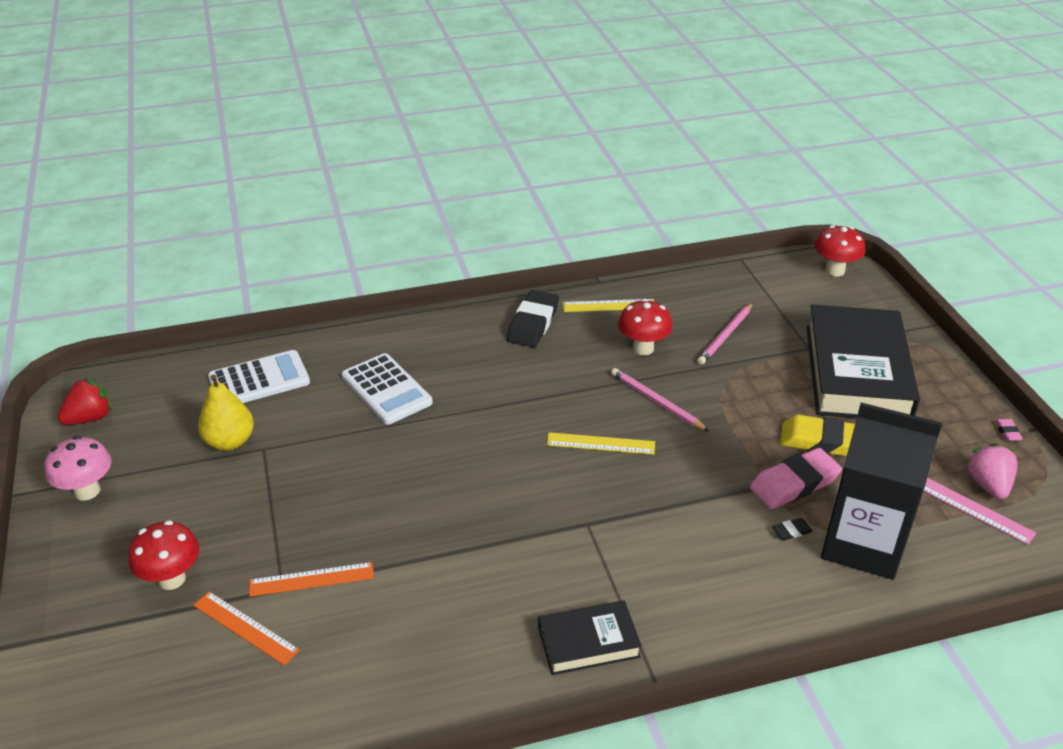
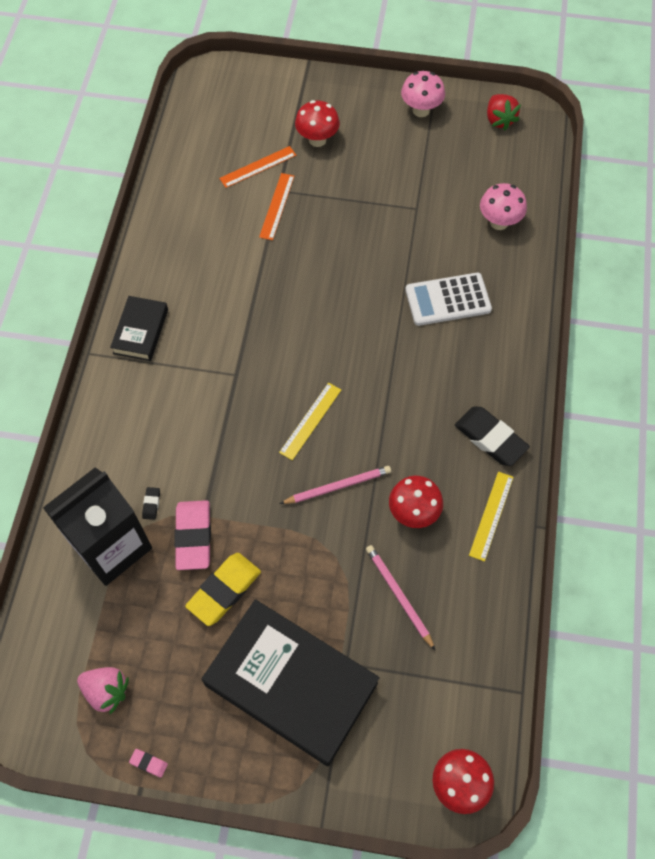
camera: 115 degrees right, 25 degrees up
(230, 442) = (433, 191): yellow pear -> none
(259, 380) = (499, 222): white calculator -> pink mushroom
(975, 510) = (90, 658): pink ruler -> none

